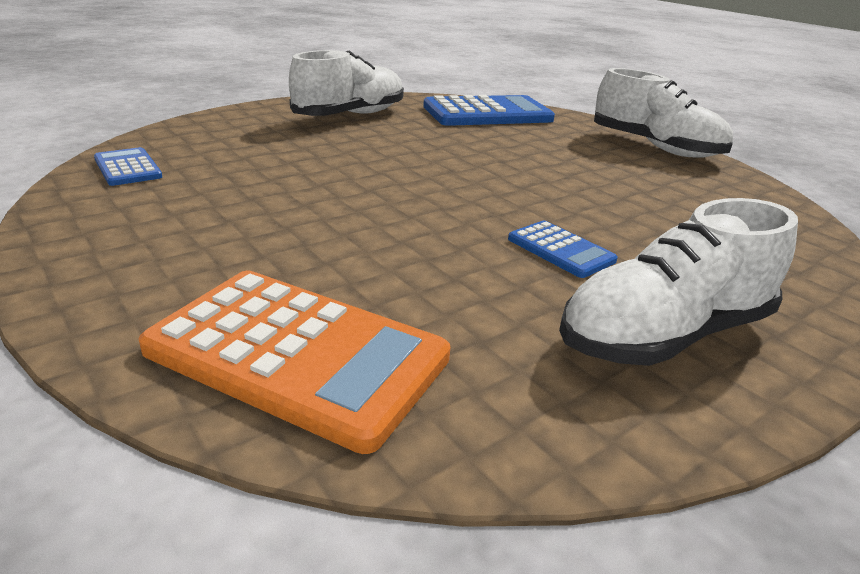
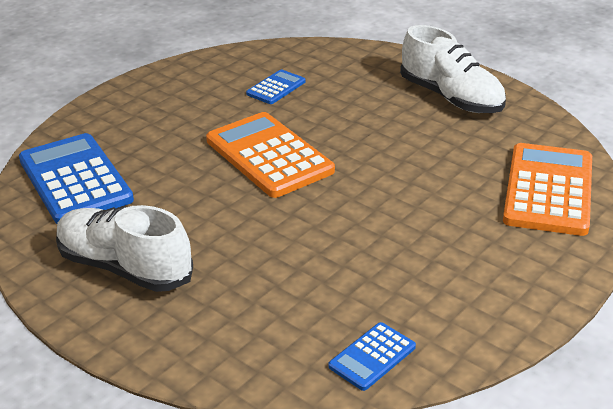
camera: 100 degrees left, 5 degrees up
(501, 177) = (269, 156): none -> orange calculator
(560, 250) = (381, 126): blue calculator -> blue calculator (276, 88)
(655, 147) = (149, 90): white shoe -> none

